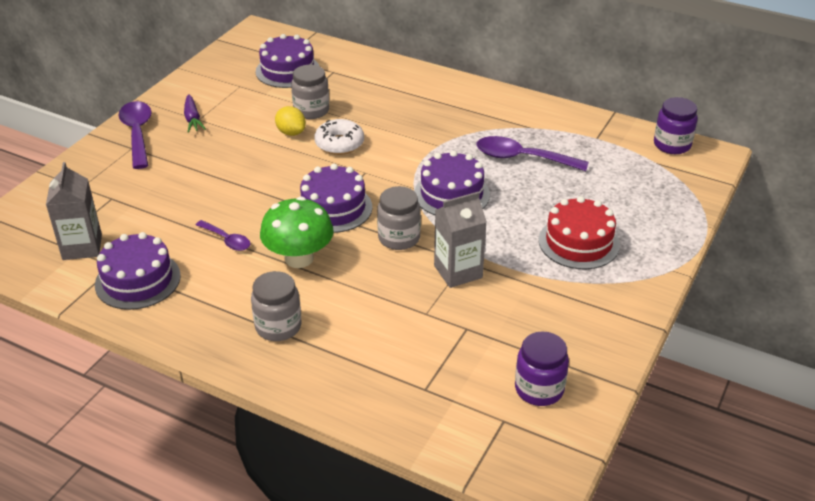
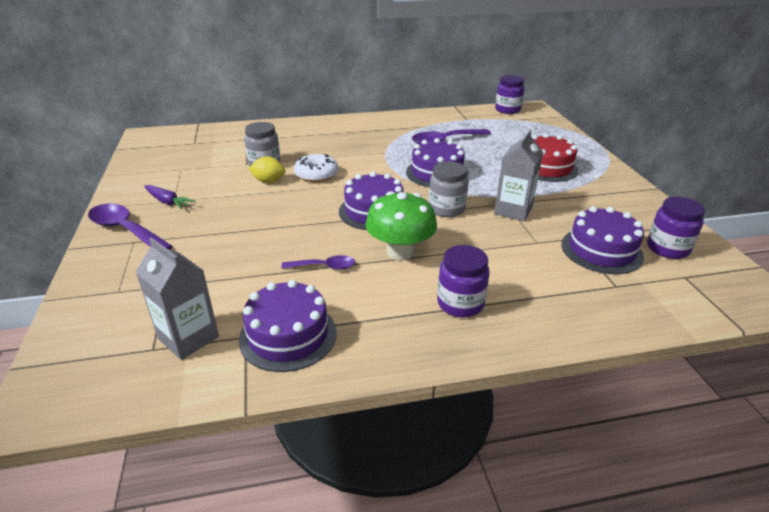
camera: 40 degrees left, 5 degrees down
(278, 327) = (460, 303): grey jar -> purple jar
(287, 70) = (209, 149): purple cake -> purple cake (601, 250)

